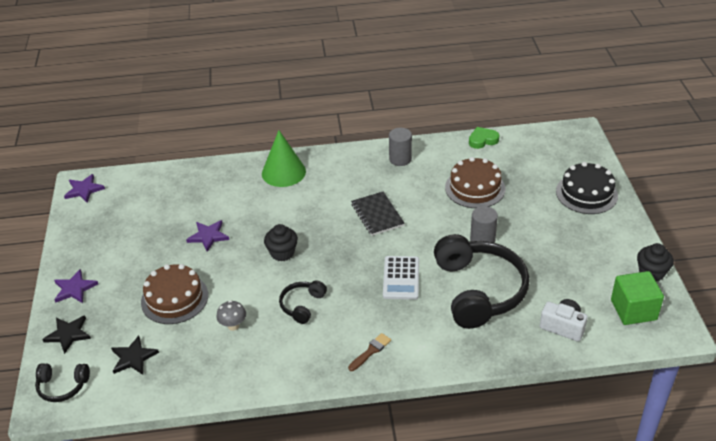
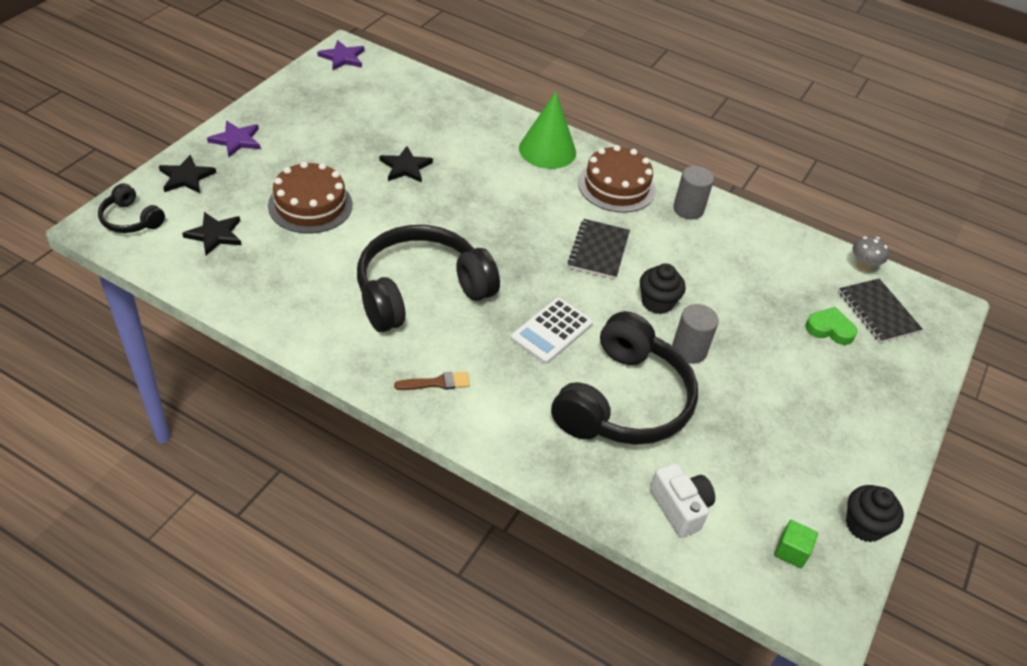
camera: 30 degrees right, 5 degrees up
(208, 236) = (405, 167): purple star -> black star
(233, 326) = (333, 266): grey mushroom -> grey mushroom (863, 266)
(282, 253) = (458, 227): black cupcake -> black cupcake (657, 302)
(302, 305) = (420, 290): black headphones -> black headphones, size x2.13
(475, 188) = (742, 290): brown cake -> brown cake (616, 186)
(482, 140) = (809, 245): green heart -> green heart (829, 329)
(551, 156) = (878, 312): none -> black notebook
(586, 193) = (878, 380): black cake -> none
(633, 310) = (791, 551): green cube -> green cube, size x0.53

